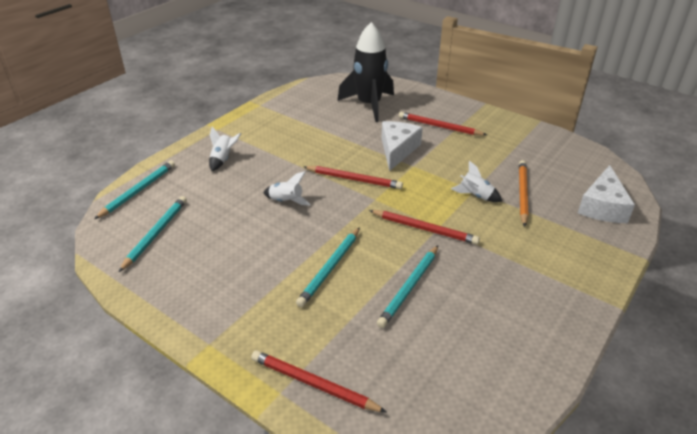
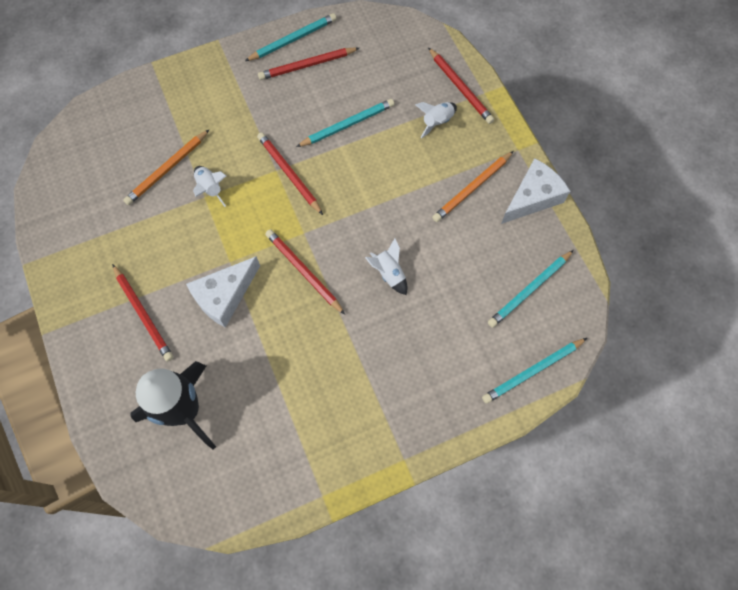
camera: 150 degrees left, 30 degrees up
(223, 159) = (423, 383): white rocket -> white rocket (437, 122)
(244, 286) = (472, 188): none -> orange pencil
(330, 268) = (395, 172): turquoise pencil -> turquoise pencil (293, 40)
(505, 325) = (307, 65): none -> red pencil
(602, 206) = (118, 121): white cheese -> white cheese (532, 197)

